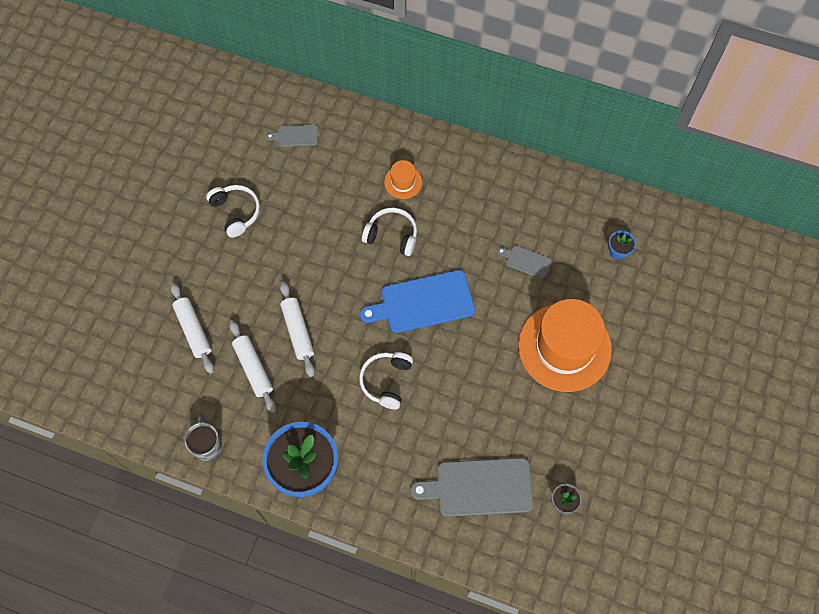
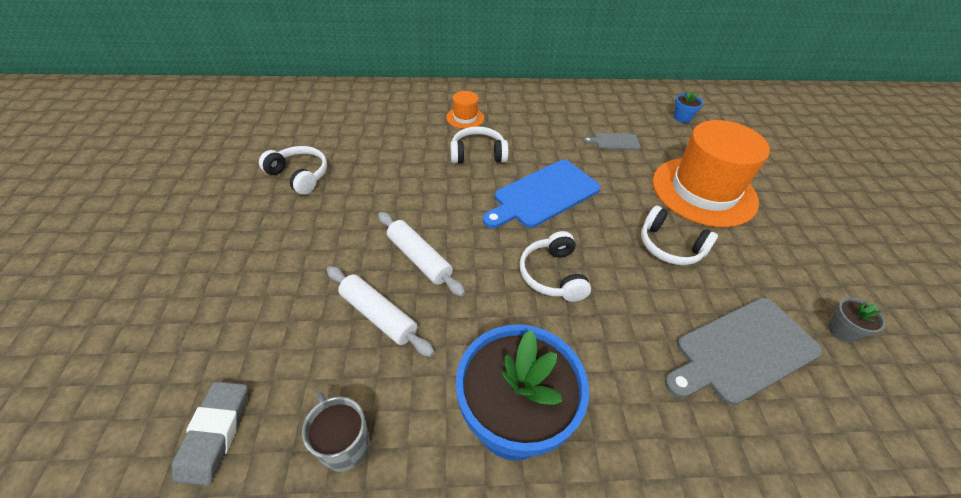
camera: 25 degrees left, 20 degrees down
(141, 411) = (215, 433): none -> grey eraser
(193, 330) = (278, 298): white rolling pin -> none
(295, 136) = (343, 110): grey cutting board -> none
(492, 390) = (670, 246): none -> white headphones

